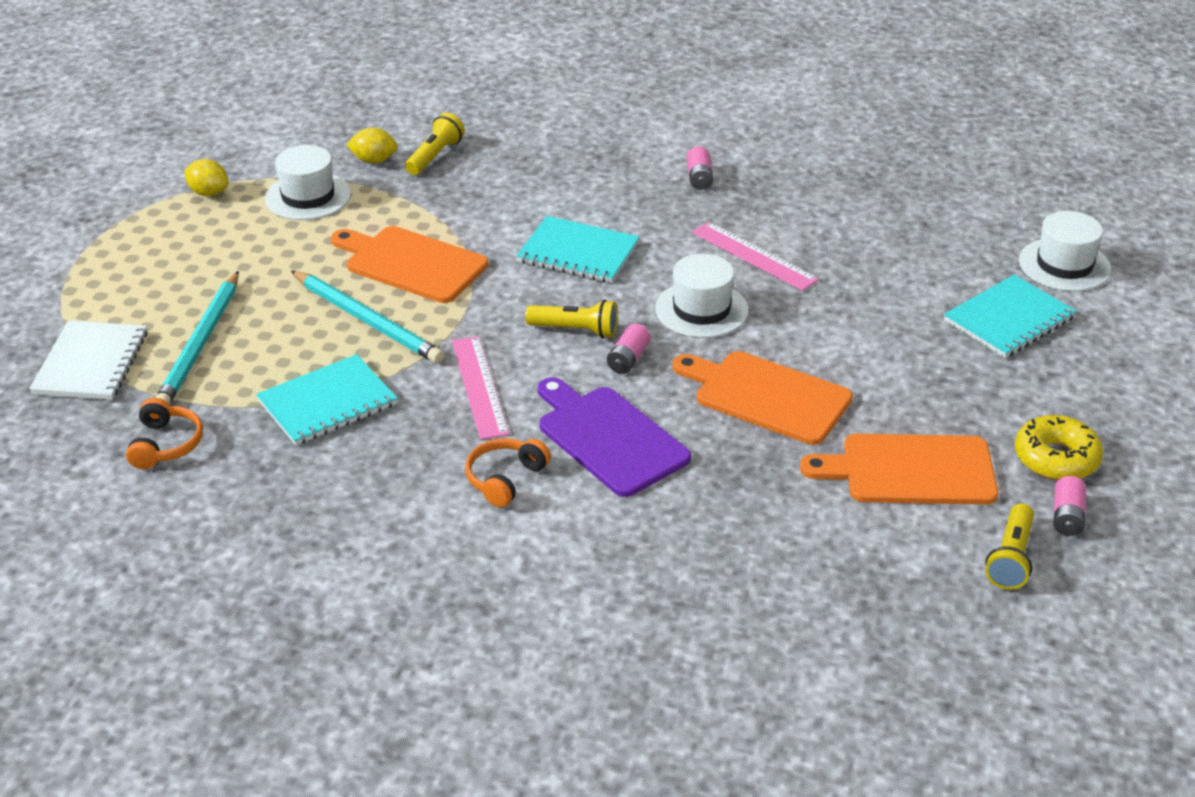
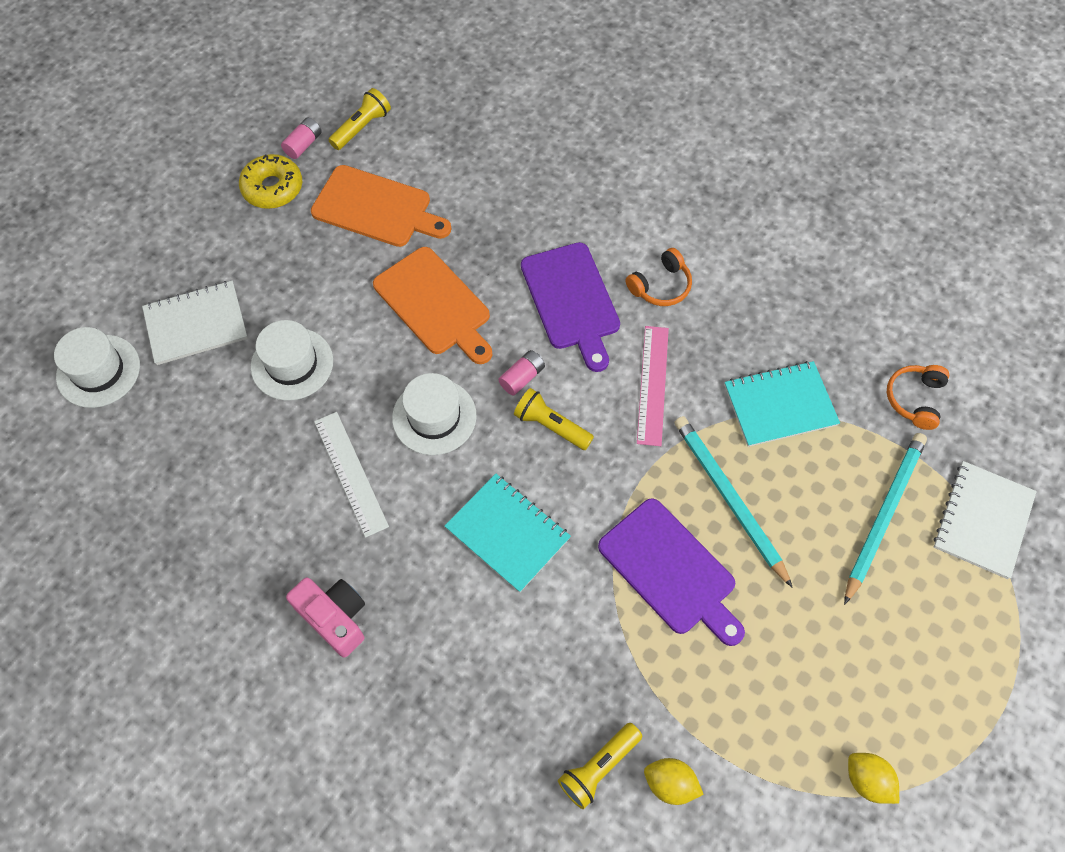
camera: 160 degrees left, 25 degrees up
(308, 196) = (756, 732): white hat -> white hat (292, 364)
(411, 263) = (671, 570): orange cutting board -> purple cutting board
(699, 178) = (334, 618): pink battery -> pink camera
(754, 256) = (351, 473): pink ruler -> white ruler
(1009, 319) = (196, 324): turquoise notebook -> white notebook

